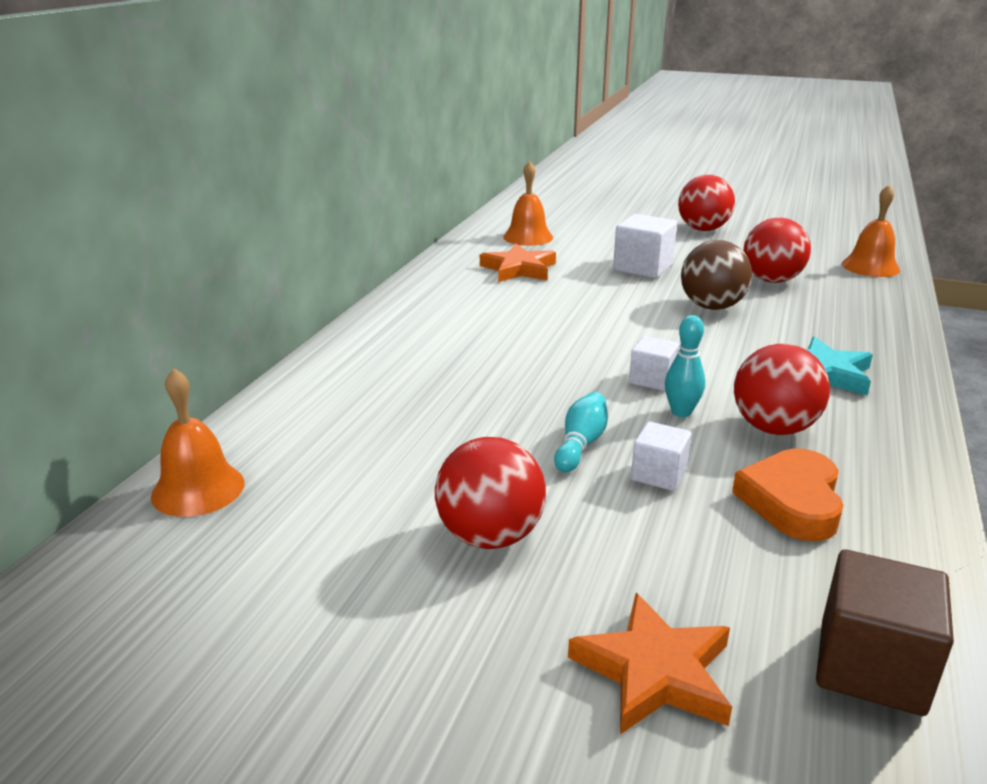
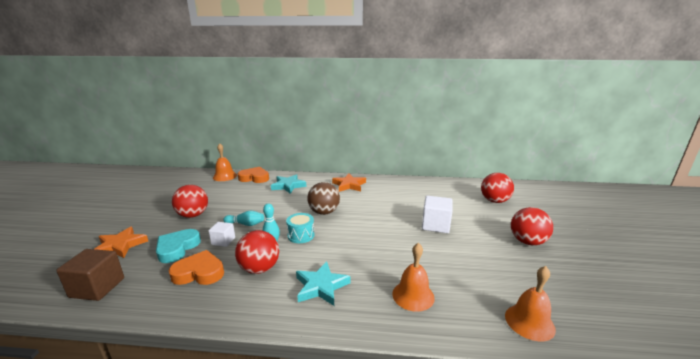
camera: 75 degrees right, 5 degrees down
(270, 430) = (254, 178): none -> orange heart
(378, 380) = (288, 186): none -> turquoise star
(519, 269) = (406, 195): orange star -> orange star (349, 185)
(528, 237) = (450, 192): orange bell -> orange bell (413, 295)
(652, 380) = (301, 235): white cube -> turquoise drum
(683, 546) = (177, 248): none -> turquoise heart
(711, 306) = (394, 248): brown ball -> brown ball (324, 212)
(771, 280) = (454, 270): red ball -> red ball (494, 201)

